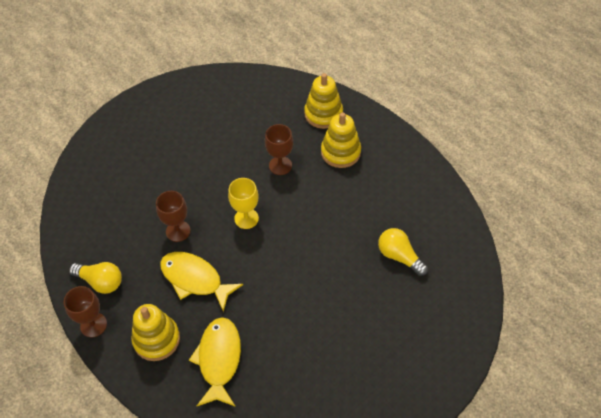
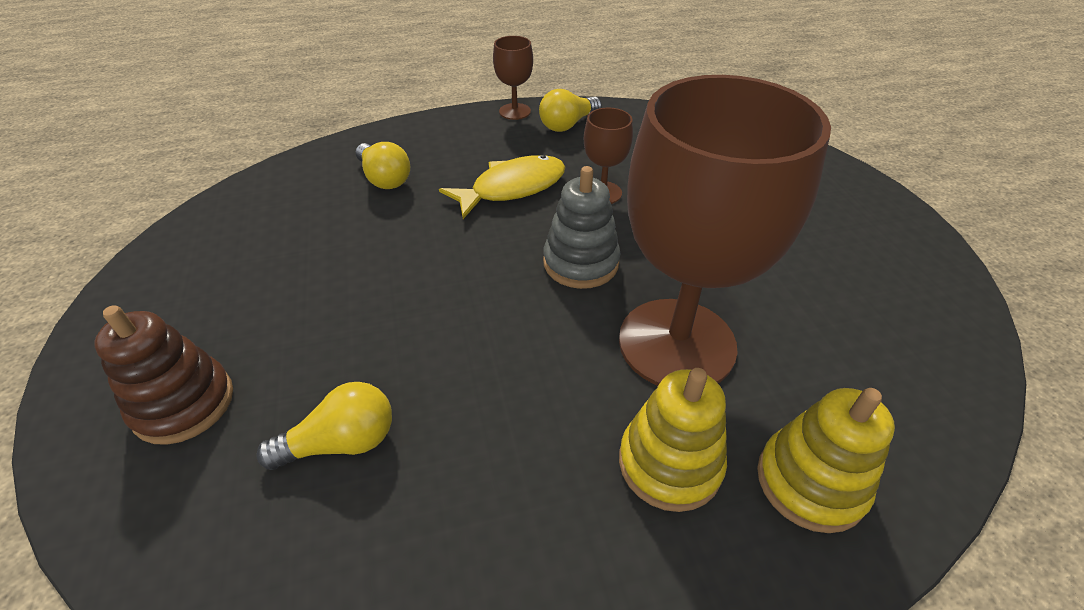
camera: 115 degrees right, 10 degrees down
(156, 339) = (457, 144): yellow stacking toy -> none
(219, 359) = (384, 178): yellow fish -> yellow light bulb
(246, 218) = (580, 263): yellow goblet -> grey stacking toy
(280, 165) = (676, 343): brown goblet -> brown goblet, size x2.34
(423, 329) = (184, 404): none -> brown stacking toy

